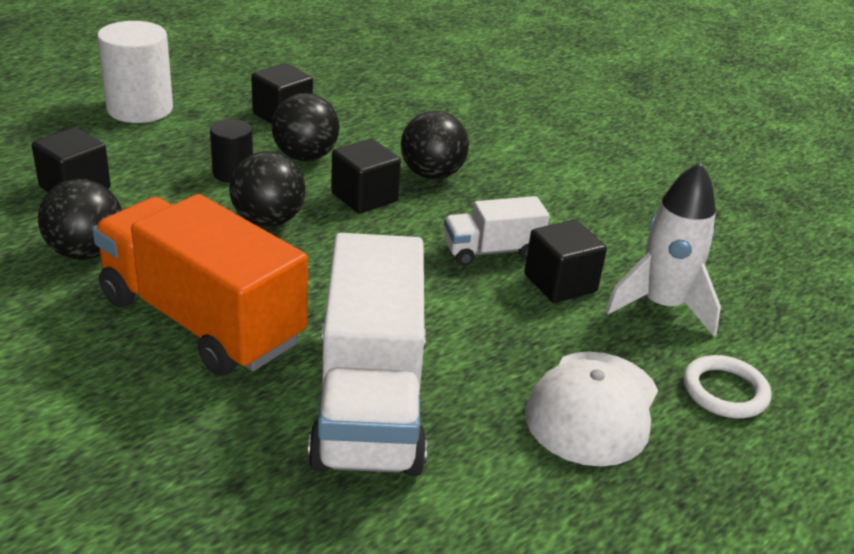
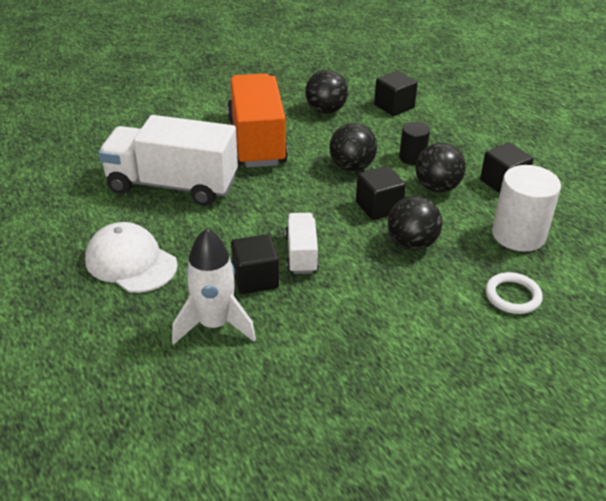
camera: 105 degrees right, 5 degrees up
(140, 109) = (501, 126): white cylinder -> white cylinder (518, 235)
(201, 320) = (256, 141): orange truck -> orange truck turned 60 degrees counterclockwise
(725, 391) = (117, 326): white ring -> white ring (512, 296)

